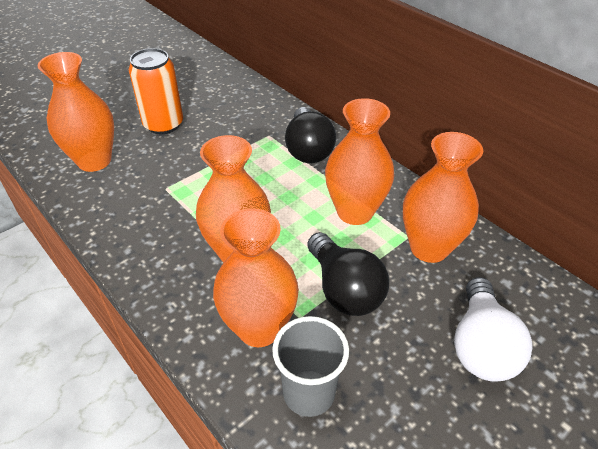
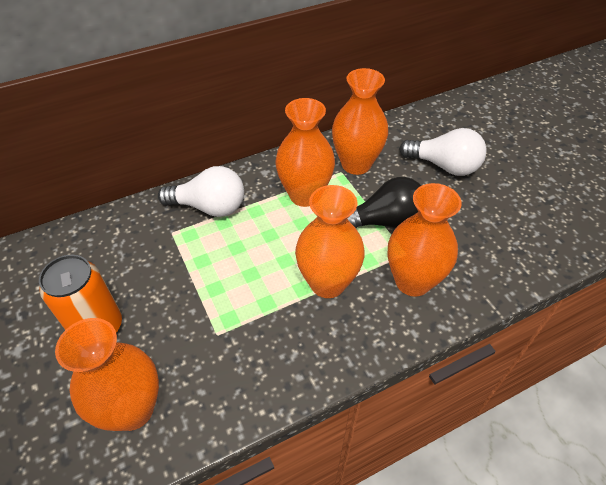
camera: 75 degrees left, 5 degrees up
(308, 149) = (209, 207): black light bulb -> white light bulb
(309, 393) = (472, 262): grey cup -> none

